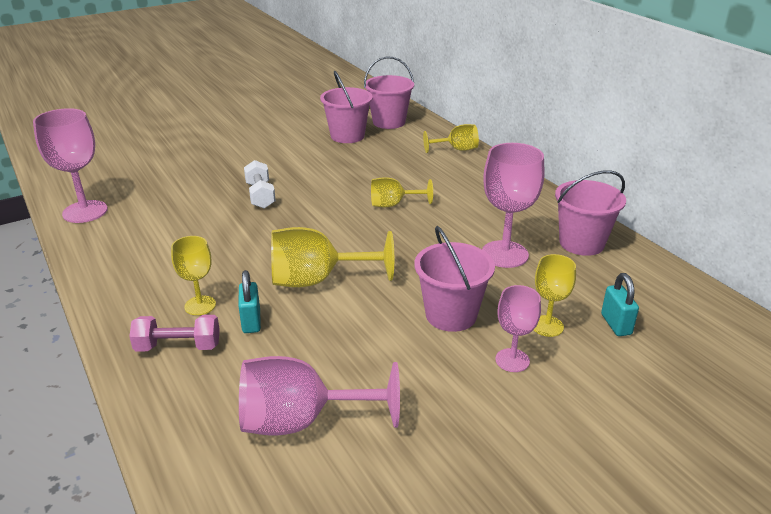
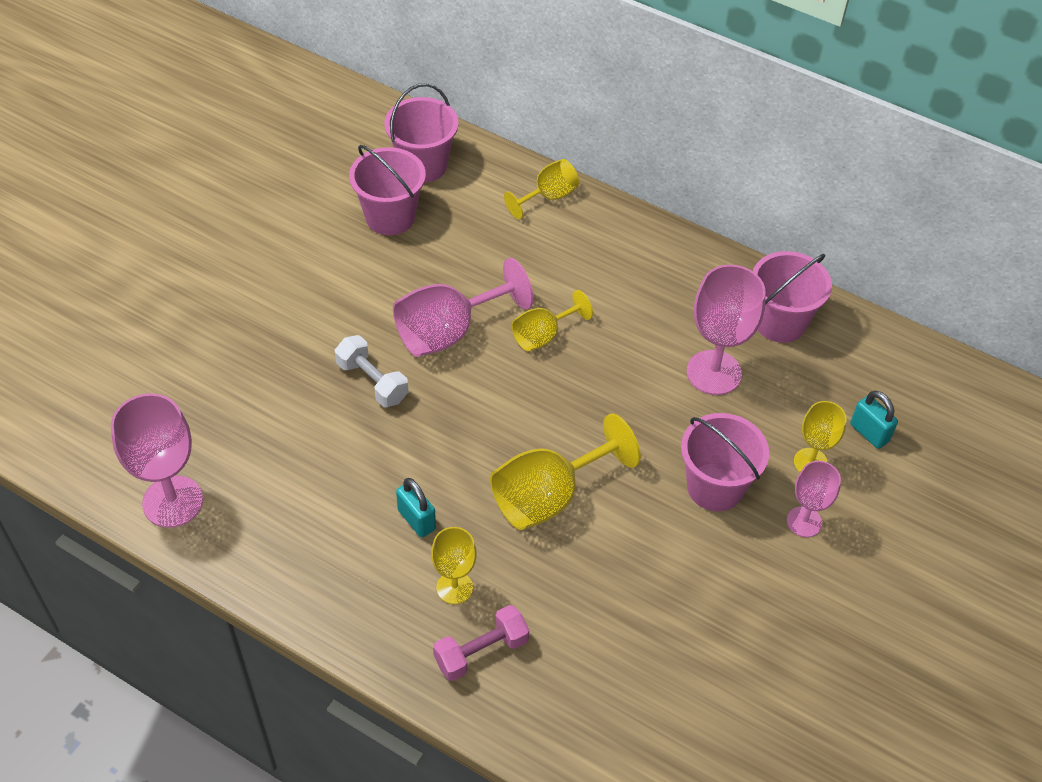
camera: 30 degrees left, 20 degrees up
(251, 322) = (527, 585): turquoise padlock -> turquoise padlock (416, 520)
(301, 421) = (668, 681): pink goblet -> pink goblet (448, 332)

